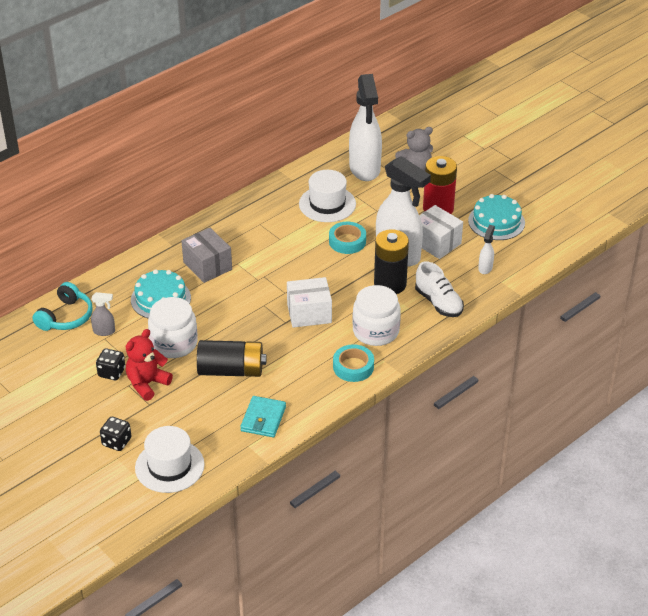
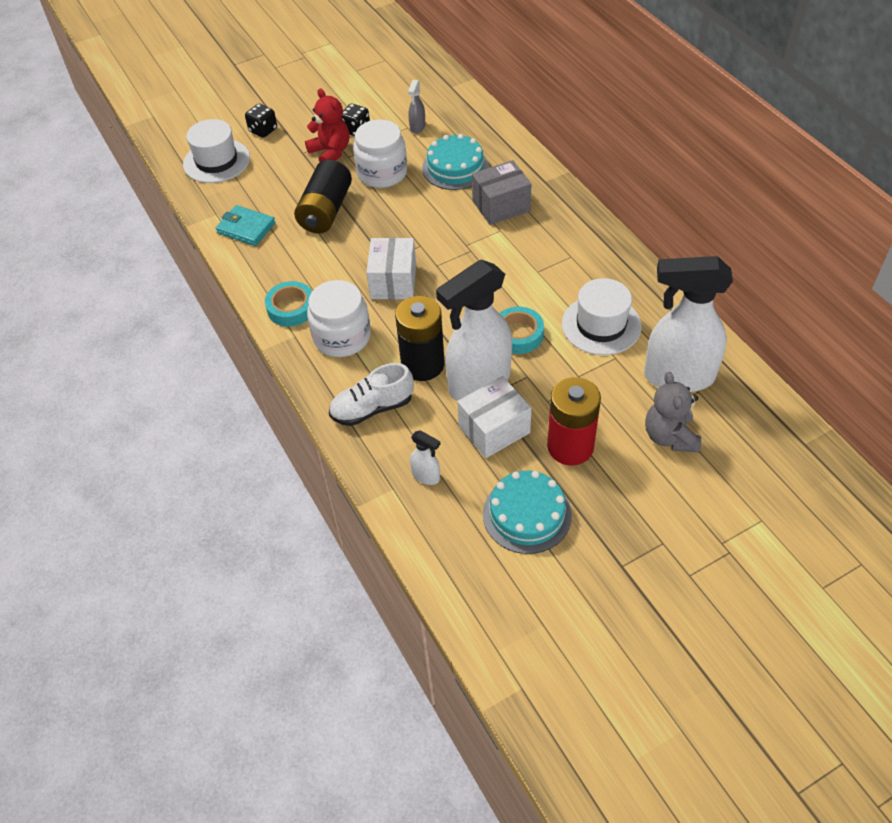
camera: 105 degrees right, 10 degrees up
(66, 317) = (447, 103): turquoise headphones -> none

